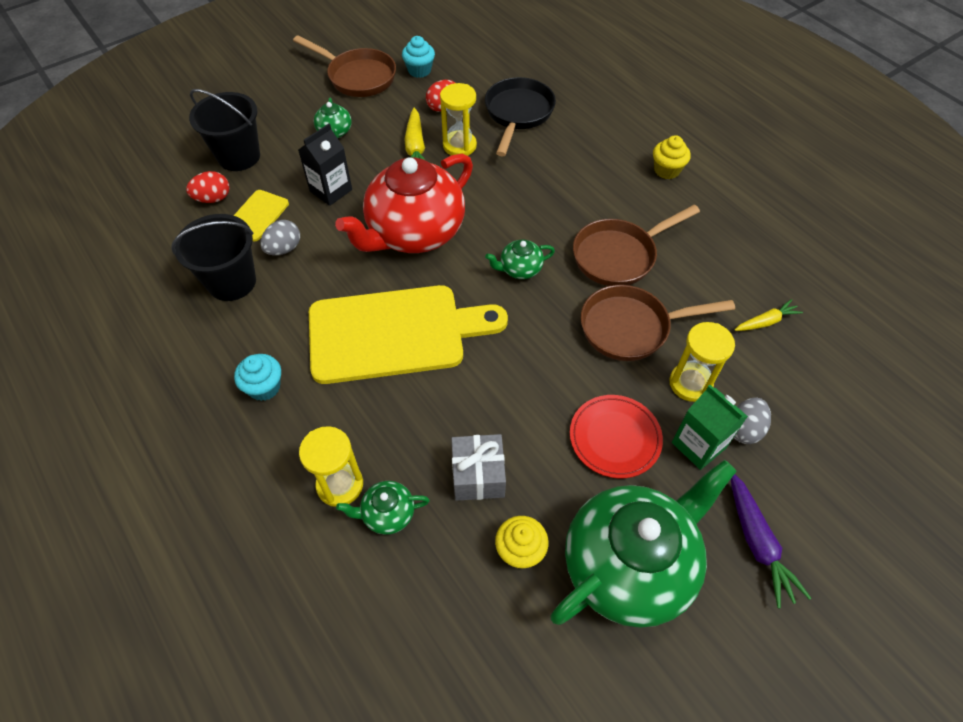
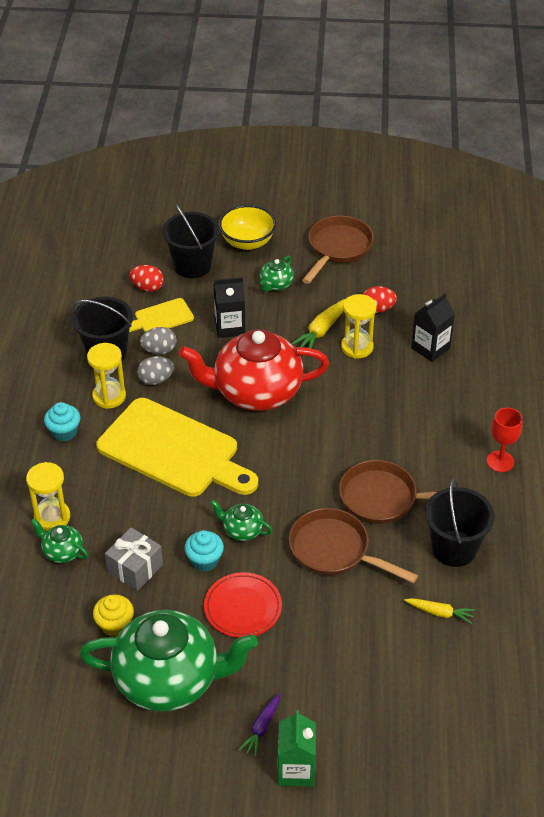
camera: 40 degrees right, 10 degrees down
(271, 111) = (247, 242): none -> yellow bowl
(358, 77) = (337, 249): brown pan -> brown pan turned 135 degrees counterclockwise
(419, 70) = (391, 269): turquoise cupcake -> turquoise cupcake (204, 560)
(518, 114) = (430, 348): black pan -> black carton
(520, 269) = (301, 462): green teapot -> green teapot (242, 530)
(667, 170) = (500, 461): yellow cupcake -> red goblet
(690, 383) = (333, 612): yellow hourglass -> yellow hourglass (109, 396)
(698, 445) = (292, 650): green carton -> green carton (296, 770)
(714, 261) = (454, 548): none -> black bucket
(744, 429) = (335, 663): grey egg -> grey egg (156, 380)
(757, 543) = (262, 728): purple carrot -> purple carrot, size x0.65

